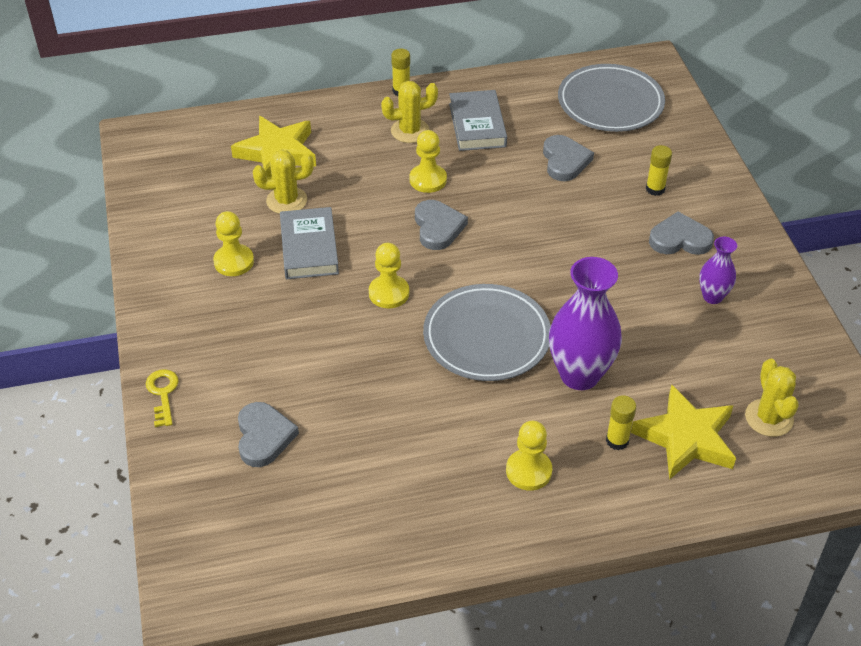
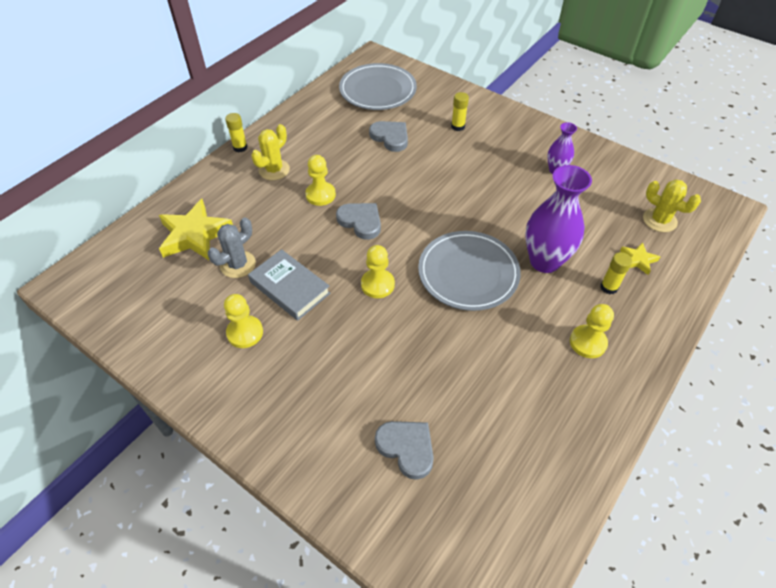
camera: 40 degrees left, 5 degrees up
(163, 394) = (297, 473): yellow key -> none
(286, 200) = (238, 264): yellow cactus -> grey cactus
(477, 125) = (313, 143): grey book -> none
(680, 239) = (502, 147): grey heart -> none
(686, 438) = (638, 260): yellow star -> yellow star, size x0.49

